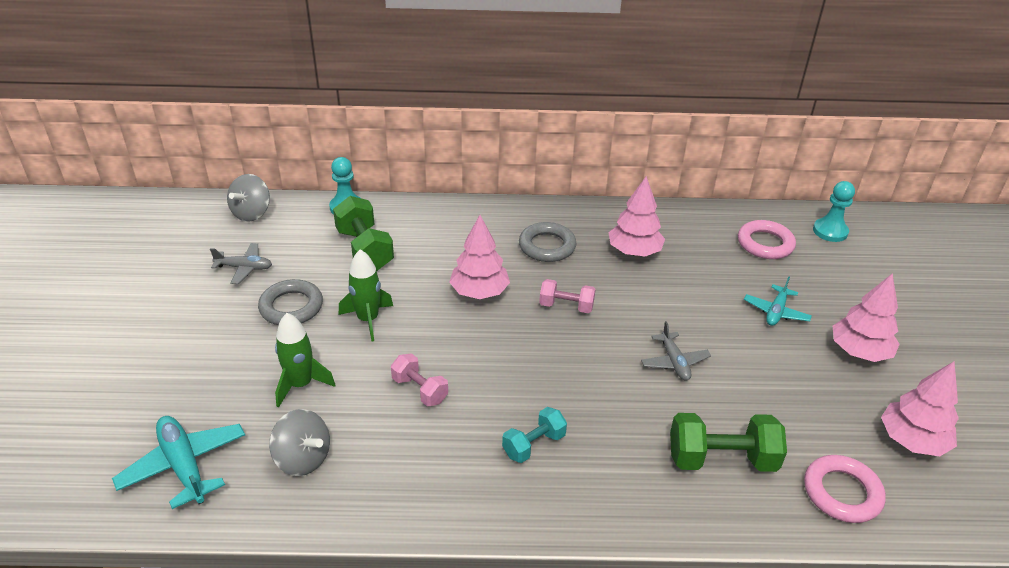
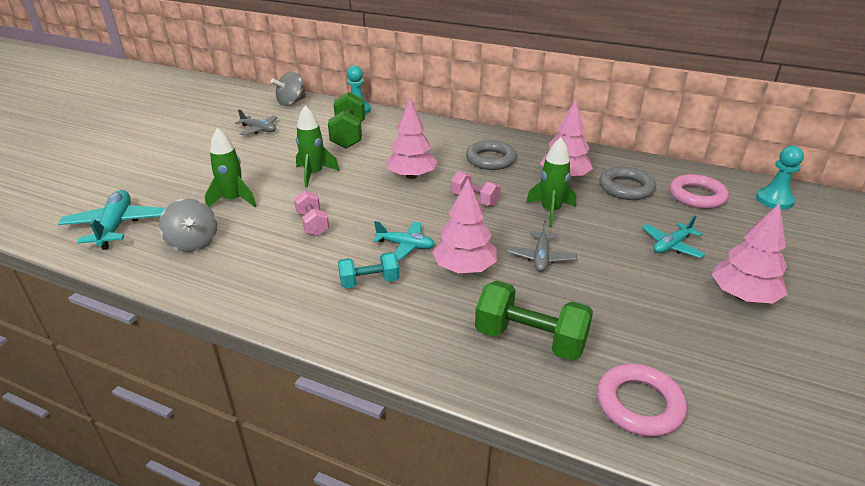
camera: 25 degrees right, 5 degrees down
(291, 307) = (269, 156): grey ring -> grey ring (626, 188)
(538, 388) = (405, 245): none -> turquoise plane
(648, 301) = (550, 211): none -> green rocket
(912, 440) = (755, 385): pink tree -> pink tree (464, 268)

